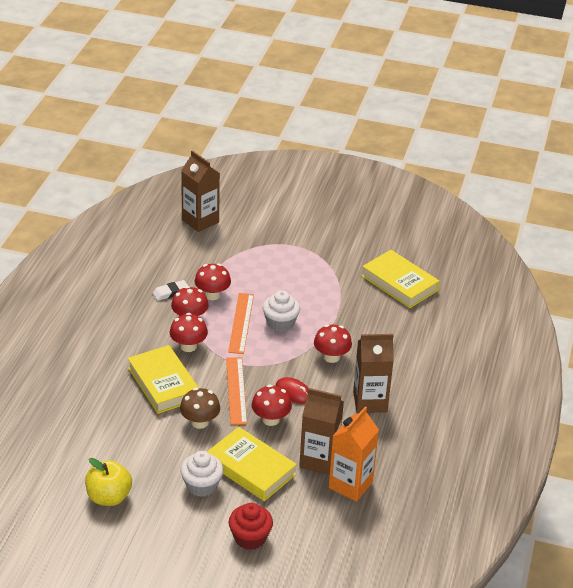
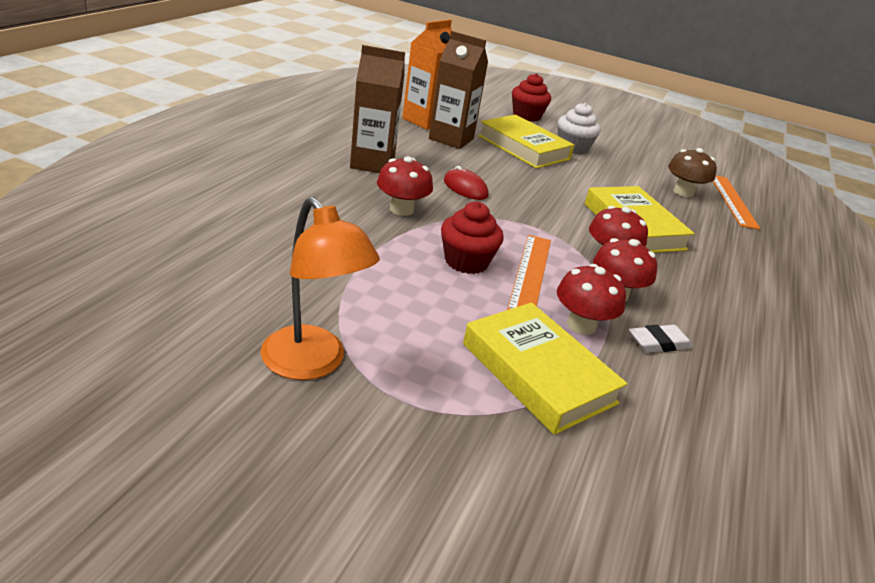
camera: 175 degrees left, 5 degrees down
(109, 497) = (661, 158): yellow apple -> none
(200, 221) = (634, 521): brown carton -> none
(200, 422) = (581, 186): brown mushroom -> brown mushroom (683, 192)
(236, 390) = (538, 203): orange ruler -> orange ruler (732, 200)
(271, 419) = (498, 173): red mushroom -> none
(280, 323) = (466, 261): white cupcake -> red cupcake
(336, 253) = (312, 364): none -> orange lamp
(399, 283) = (222, 281): yellow book -> yellow book (538, 373)

